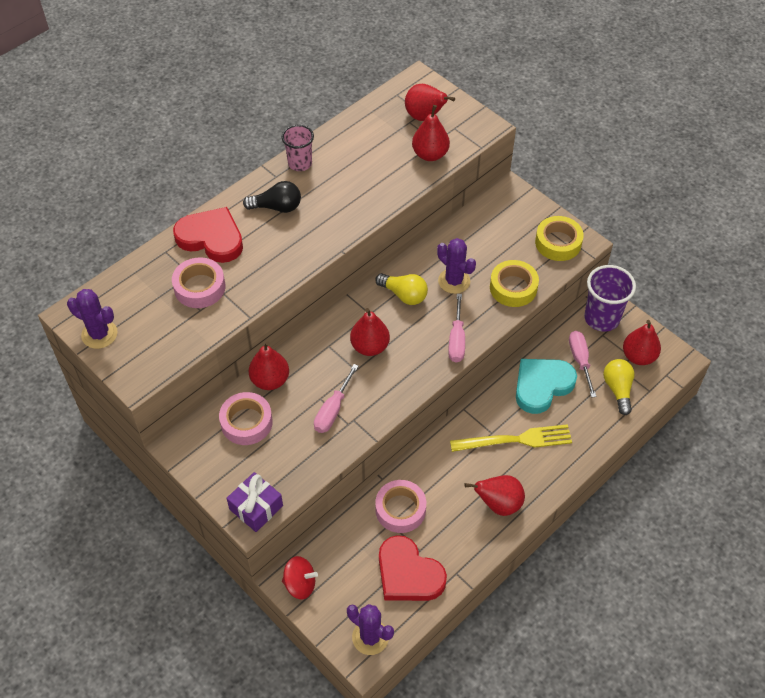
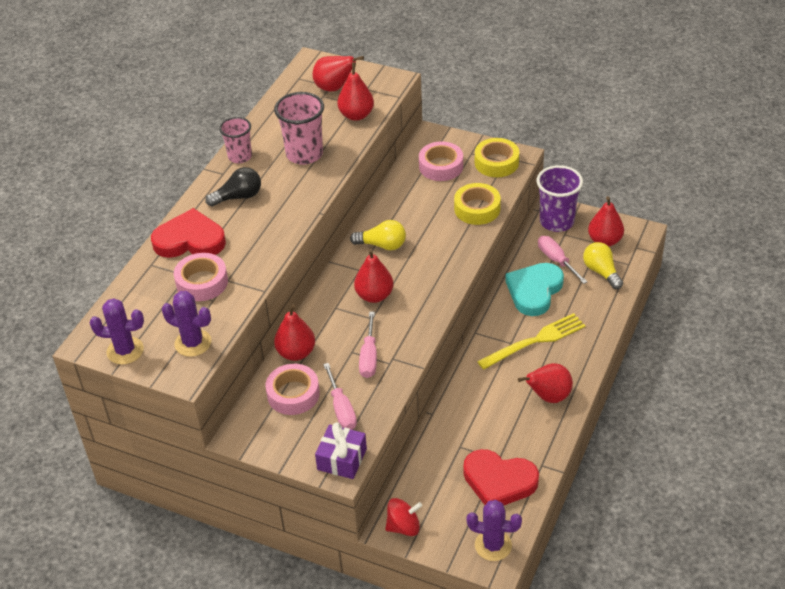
camera: 20 degrees left, 10 degrees down
(360, 181) = (304, 154): none -> pink cup
(400, 509) = (463, 432): pink tape -> pink tape (441, 166)
(454, 281) = (421, 220): purple cactus -> purple cactus (193, 343)
(456, 339) = (450, 264): pink screwdriver -> pink screwdriver (341, 409)

